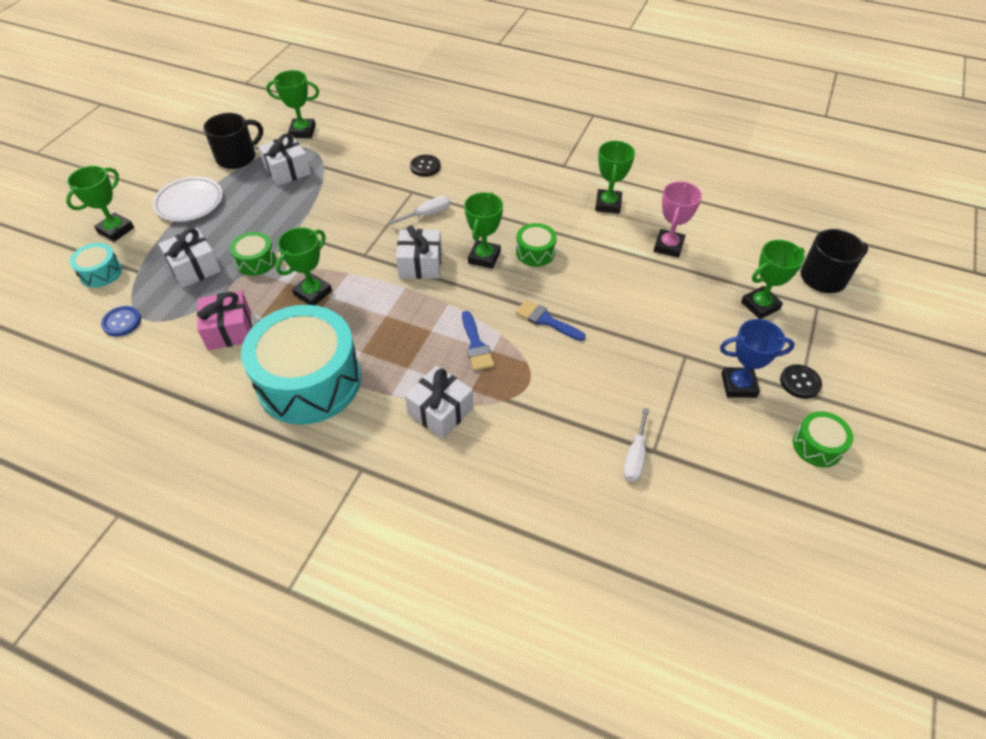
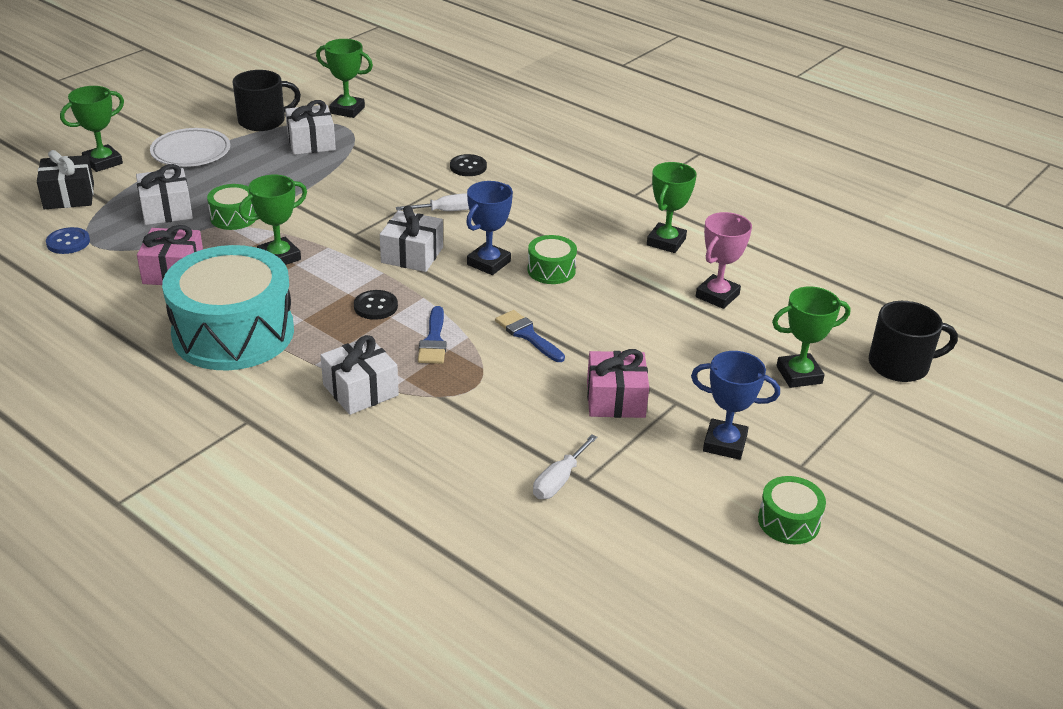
camera: 15 degrees right, 15 degrees down
(101, 273) = (69, 196): turquoise drum -> black gift
(484, 257) = (488, 263): green trophy -> blue trophy
(640, 365) = (615, 399): none -> pink gift
(800, 382) = (804, 458): black button -> black button (375, 306)

